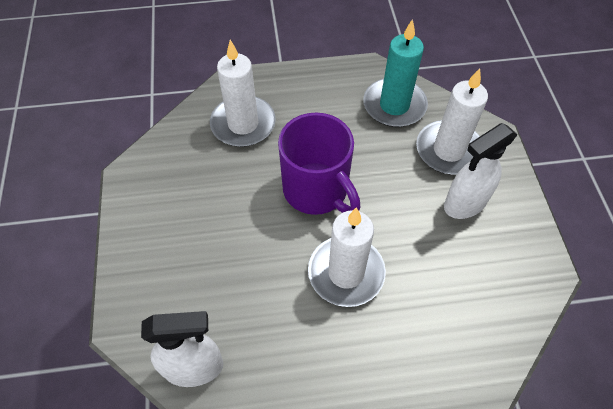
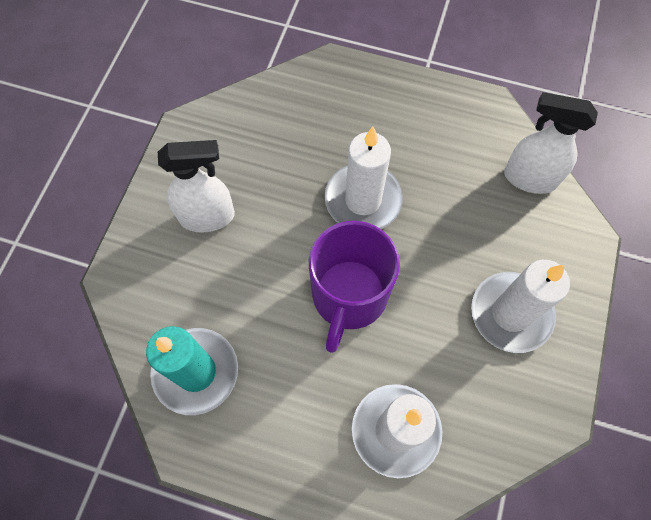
camera: 155 degrees left, 10 degrees up
(317, 190) = (348, 297): purple mug -> purple mug turned 150 degrees counterclockwise
(448, 150) = (178, 282): white candle -> white candle (511, 313)

